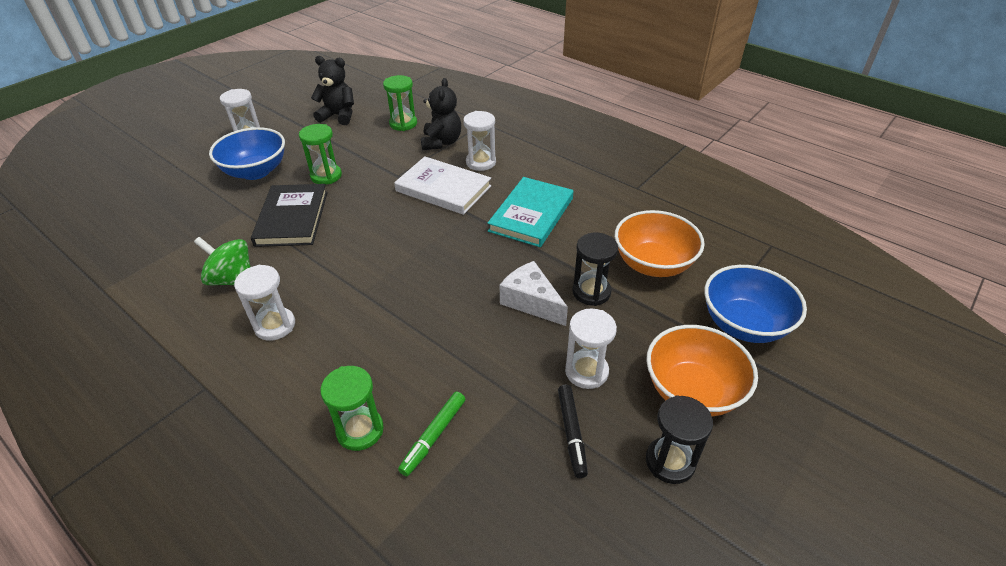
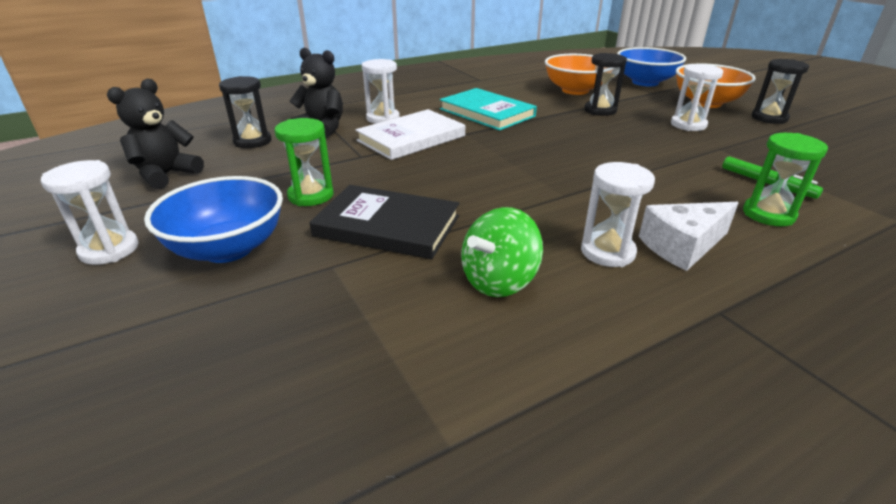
camera: 70 degrees left, 10 degrees down
(403, 124) = (252, 141): green hourglass -> black hourglass
(531, 302) = (605, 129): white cheese -> white cheese (682, 246)
(571, 433) = (751, 138): black marker -> none

